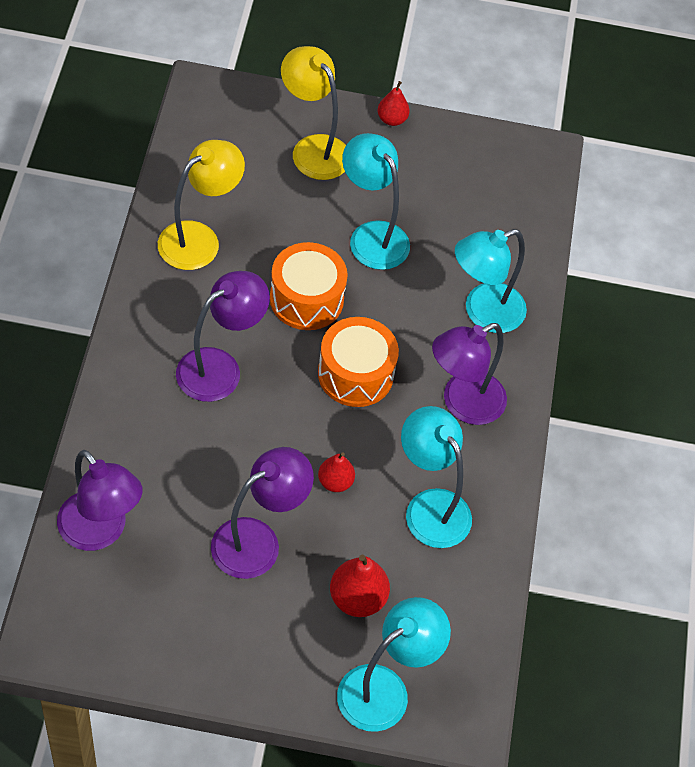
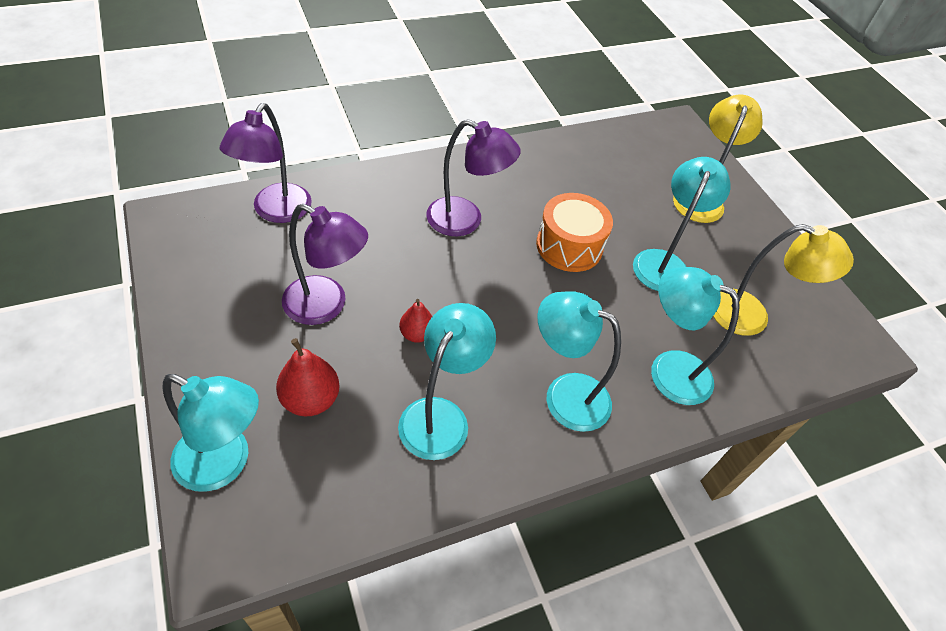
camera: 60 degrees right, 5 degrees down
(199, 239) = (562, 168): yellow lamp -> yellow lamp (751, 316)
(355, 374) = (529, 305): orange drum -> none
(392, 119) = (776, 231): red pear -> none
(462, 404) = (564, 395): purple lamp -> turquoise lamp

